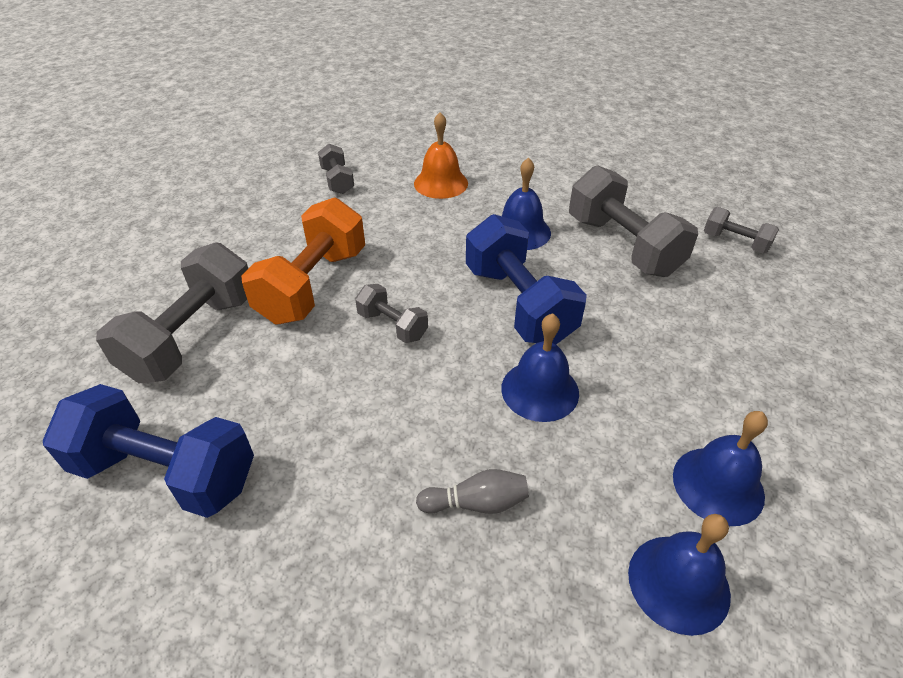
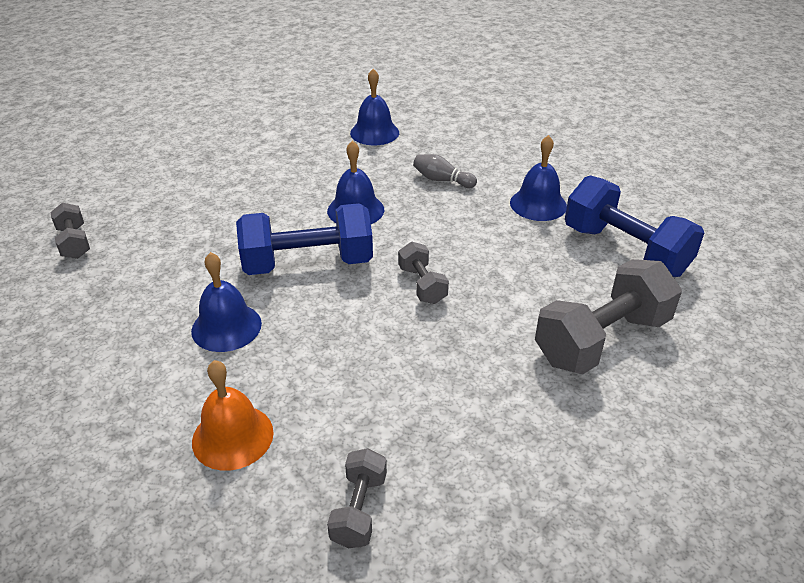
camera: 150 degrees left, 5 degrees down
(313, 285) = (471, 349): orange dumbbell -> none
(518, 304) = (308, 263): blue dumbbell -> blue dumbbell turned 75 degrees clockwise
(623, 246) = (161, 276): grey dumbbell -> none
(718, 485) = (313, 148): blue bell -> blue bell (538, 204)

